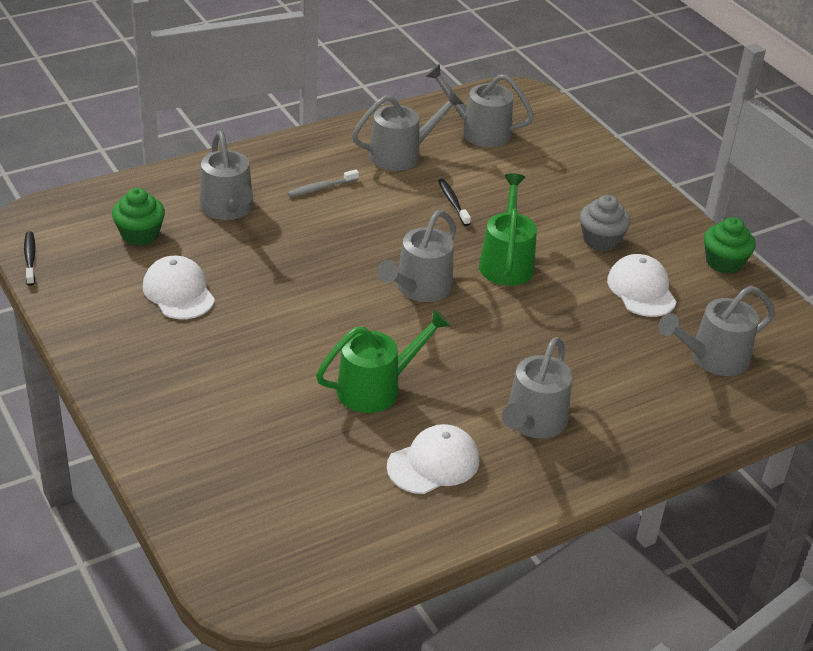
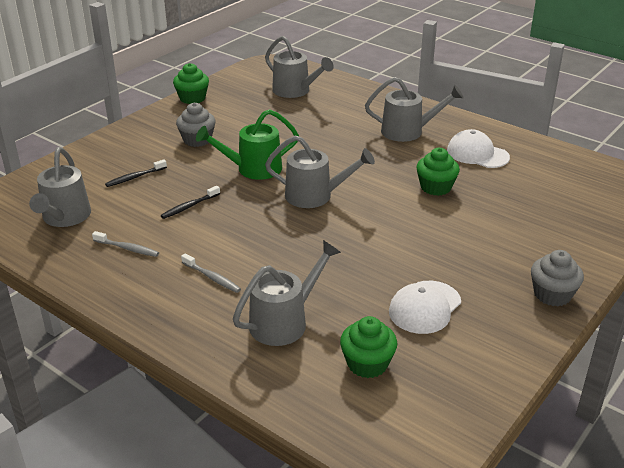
camera: 110 degrees left, 5 degrees down
(30, 258) = (468, 426): black toothbrush -> black toothbrush (135, 177)
(123, 383) = (552, 294): none -> grey cupcake
(376, 388) = (435, 187): green watering can -> green cupcake
(401, 154) = (127, 248): grey watering can -> grey toothbrush
(641, 290) = (245, 119): white cap -> none

